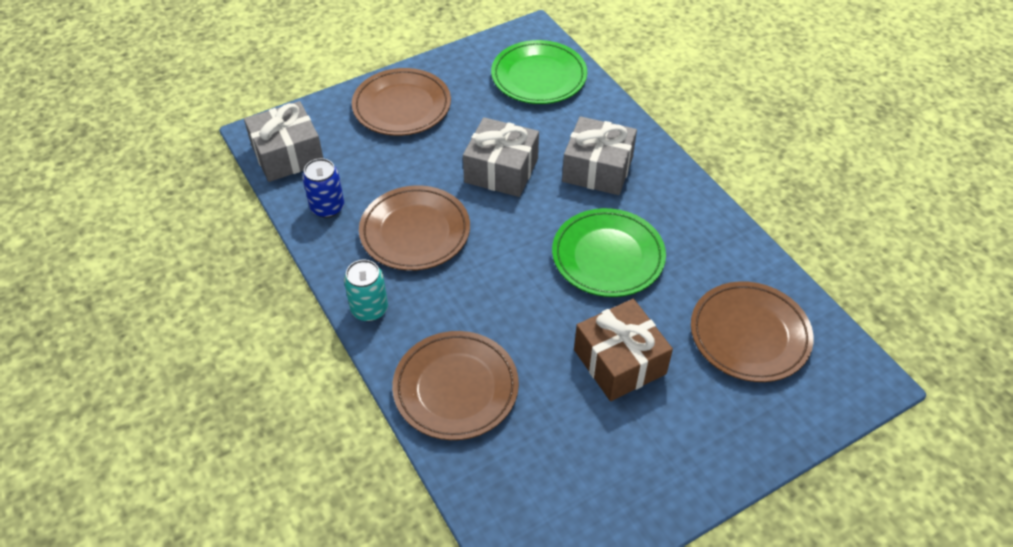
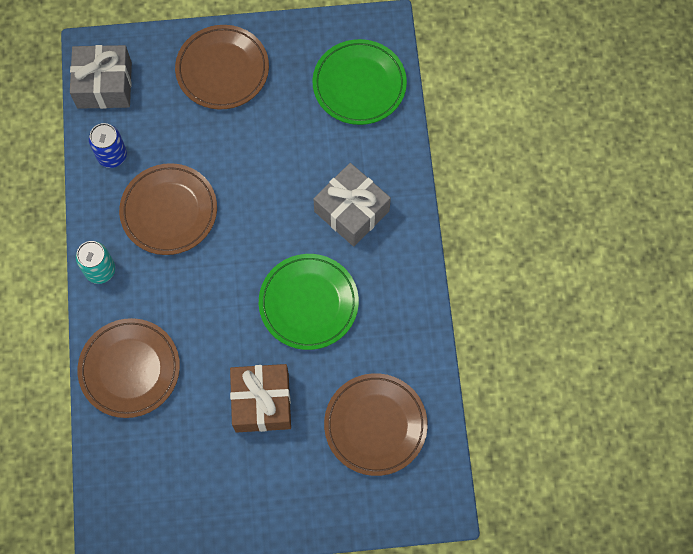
camera: 25 degrees right, 20 degrees up
(501, 170) = (270, 177): grey gift -> none

